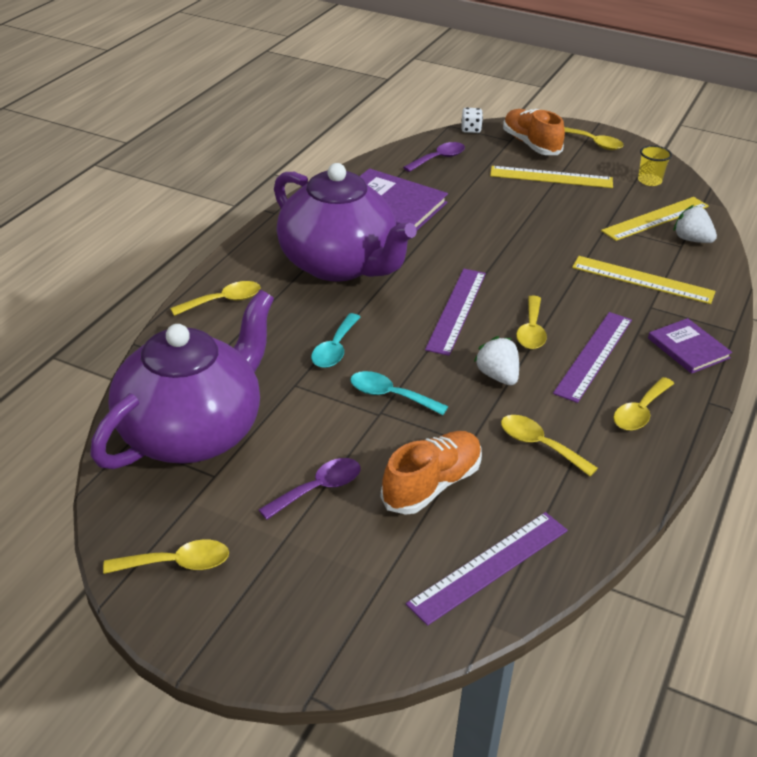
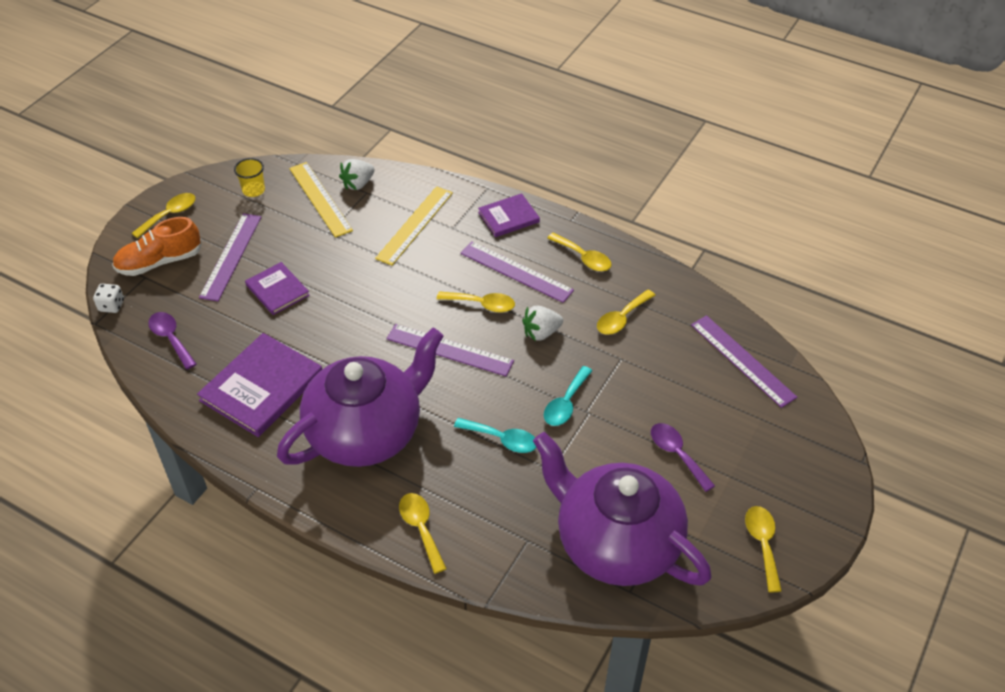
camera: 85 degrees left, 10 degrees up
(432, 485) = (667, 385): orange shoe -> none
(514, 204) = (277, 290): none -> purple book
(551, 177) = (231, 256): yellow ruler -> purple ruler

